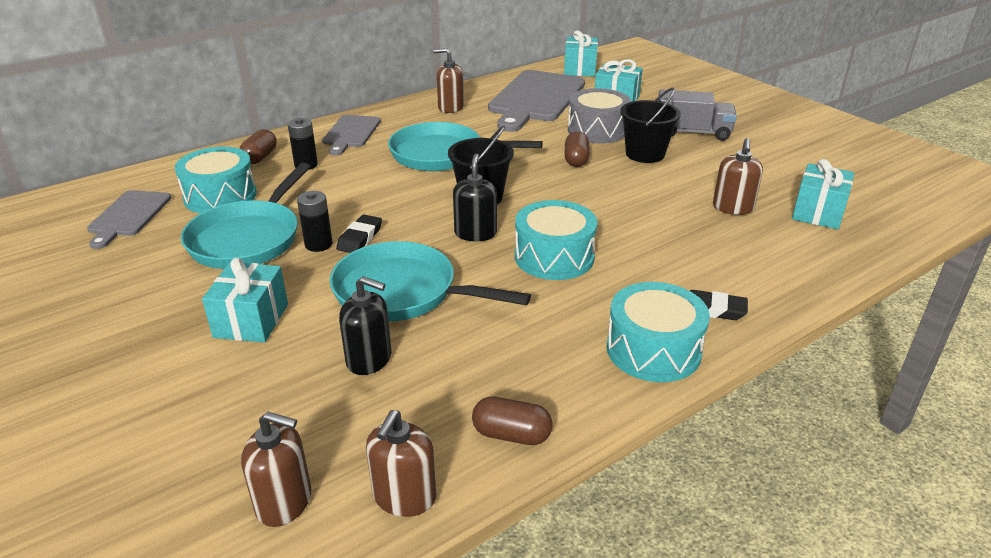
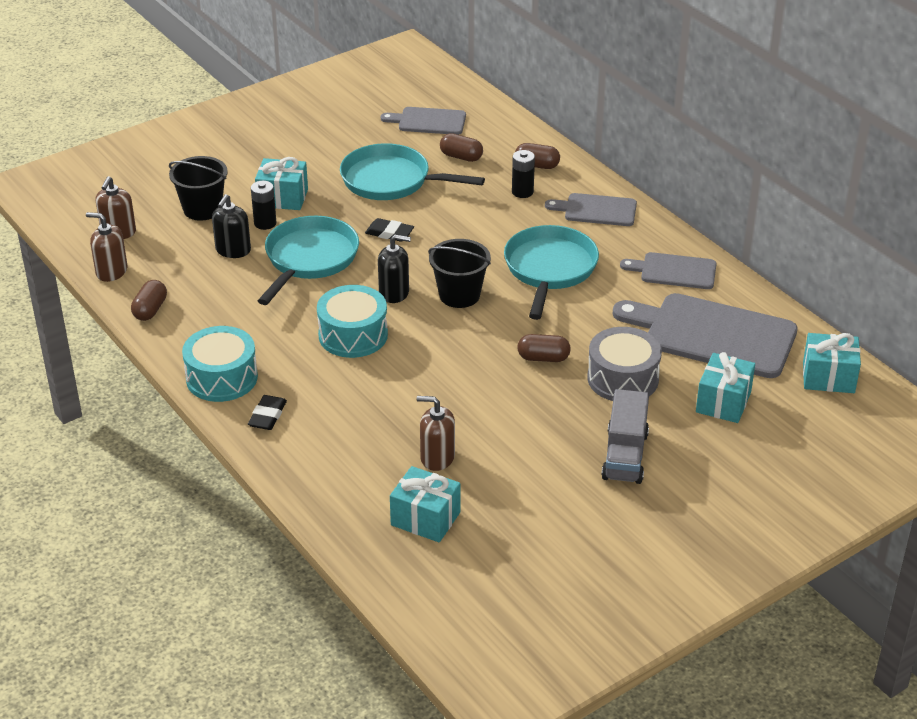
camera: 90 degrees right, 5 degrees up
(220, 196) = (461, 157): turquoise drum -> brown capsule
(318, 244) = (380, 214): black battery -> black battery (265, 223)
(450, 107) = (674, 271): brown soap dispenser -> grey cutting board
(645, 154) = (561, 410): black bucket -> black bucket (202, 209)

